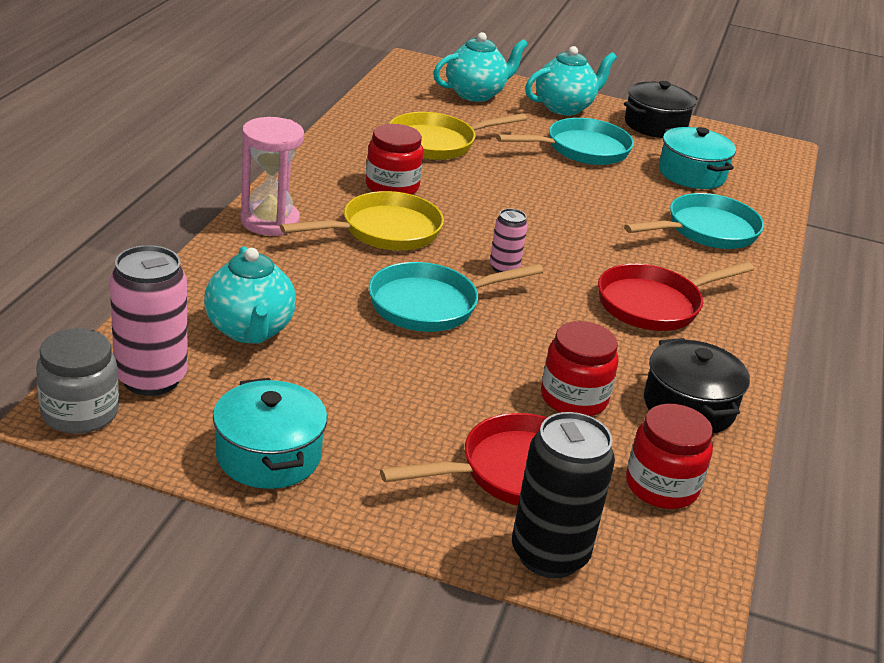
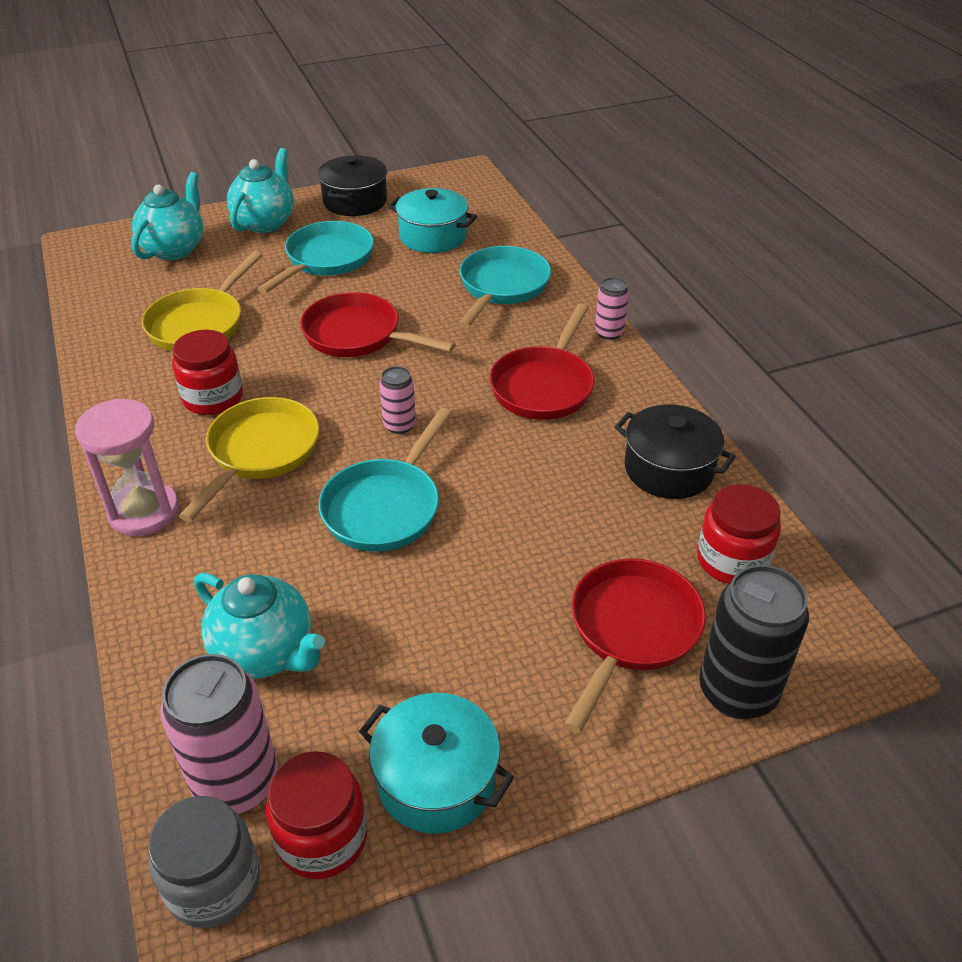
camera: 35 degrees left, 10 degrees up
(544, 203) = (358, 335): none -> red pan
(573, 398) = (590, 522): red jar -> red jar (322, 837)
(762, 302) = (608, 333): none -> pink can

